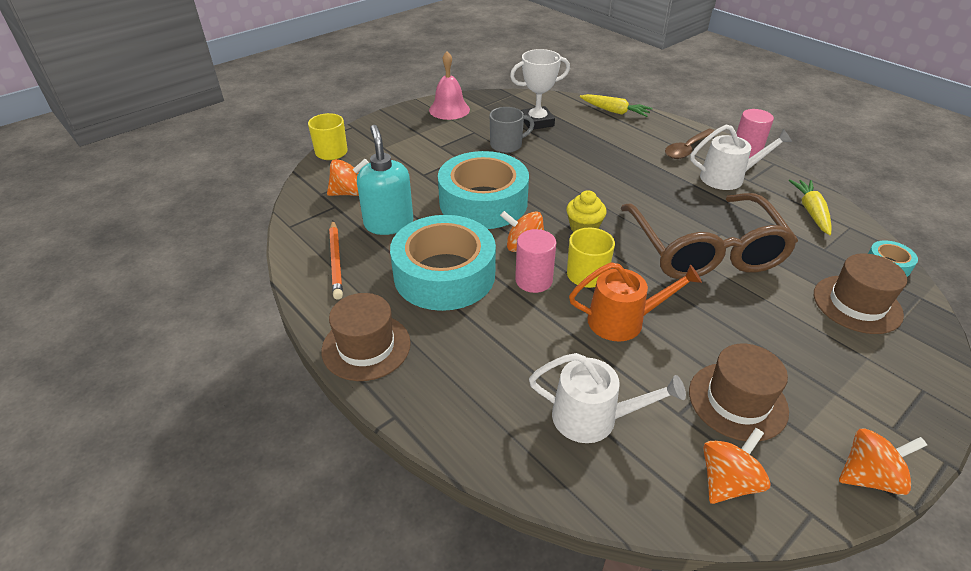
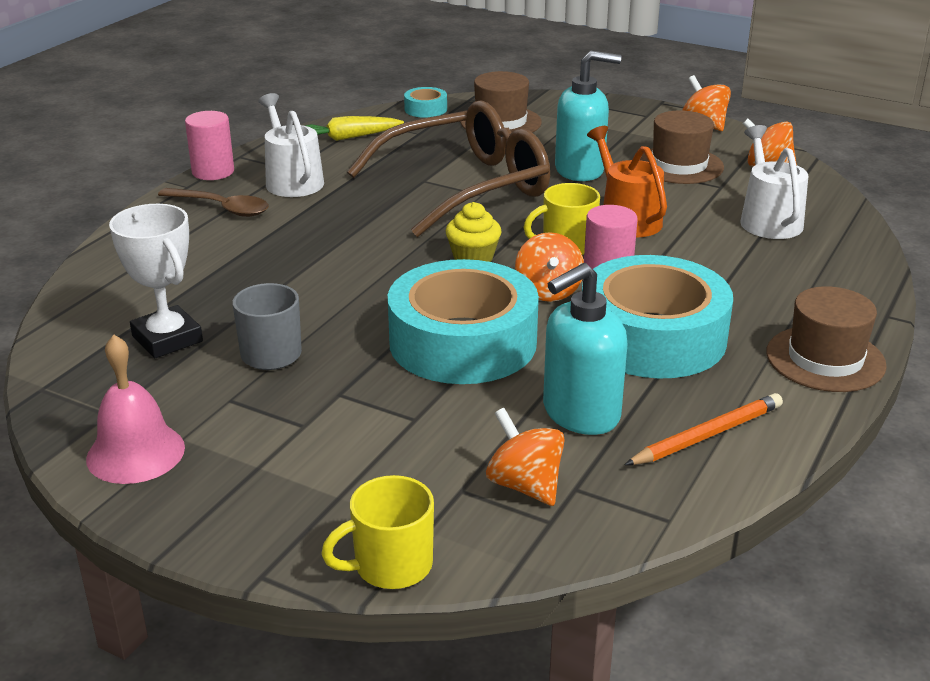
camera: 110 degrees left, 10 degrees down
(614, 111) = (104, 272): yellow carrot -> none
(731, 324) = (580, 170): none -> turquoise soap dispenser

